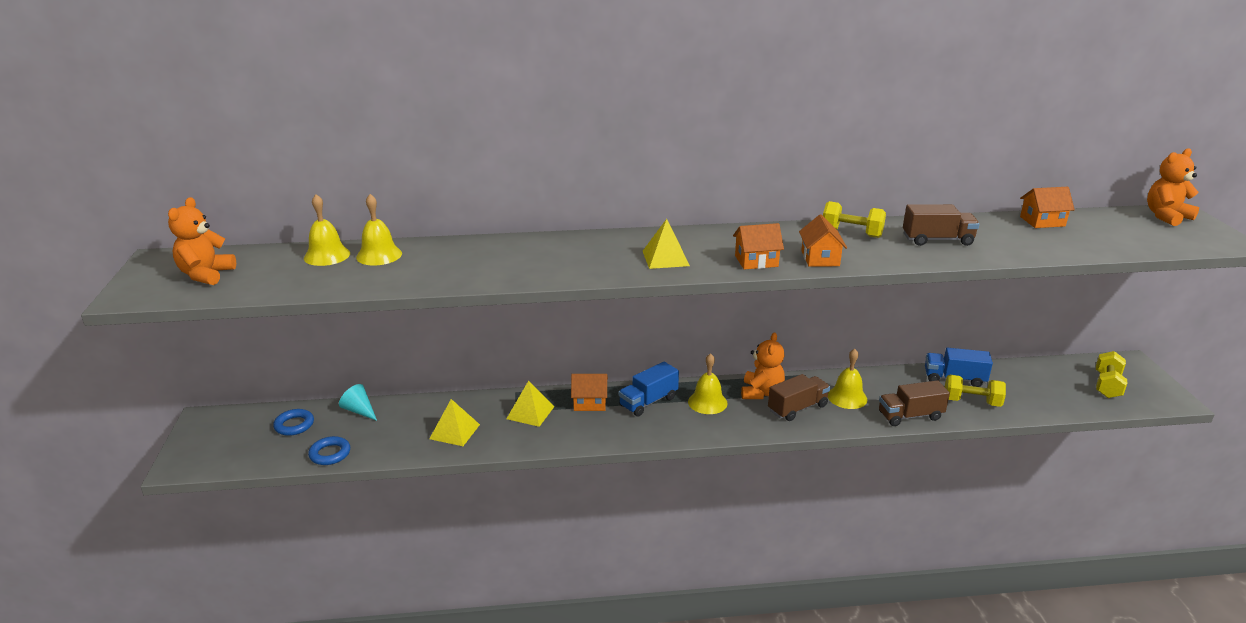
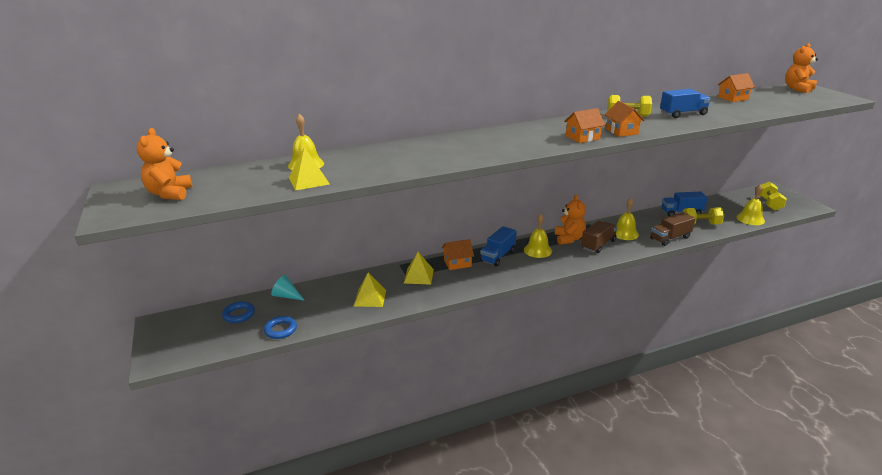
camera: 15 degrees left, 0 degrees up
(327, 255) = (263, 169): yellow bell -> yellow bell (750, 219)
(665, 258) = (520, 142): yellow pyramid -> yellow pyramid (308, 181)
(937, 240) = (683, 114): brown truck -> blue truck

